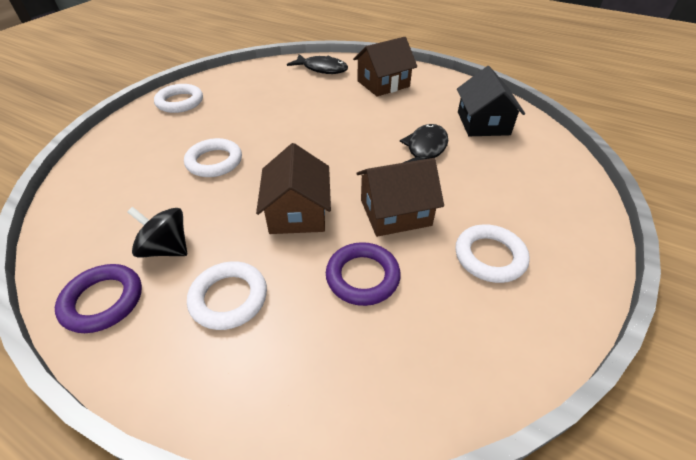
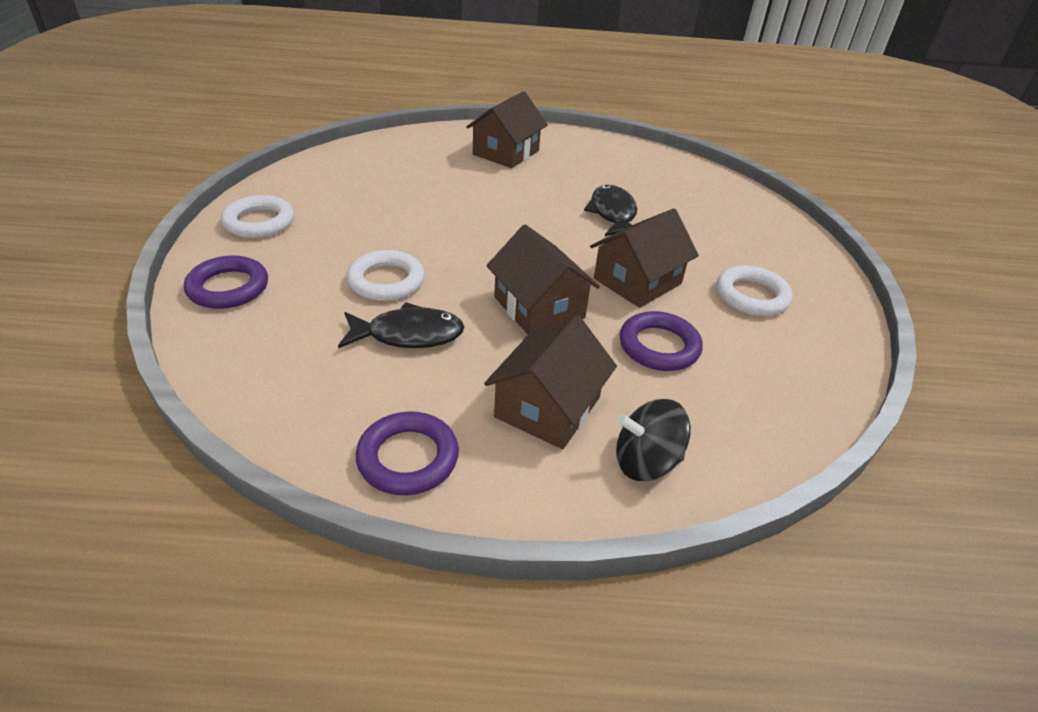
camera: 30 degrees left, 5 degrees down
(122, 142) = (228, 288): none -> purple ring
(166, 248) = (427, 385): black spinning top -> black spinning top (645, 462)
(229, 298) = (547, 407): white ring -> brown house
(322, 69) = (415, 147): black fish -> black fish (408, 335)
(483, 123) = (646, 175): black house -> none

